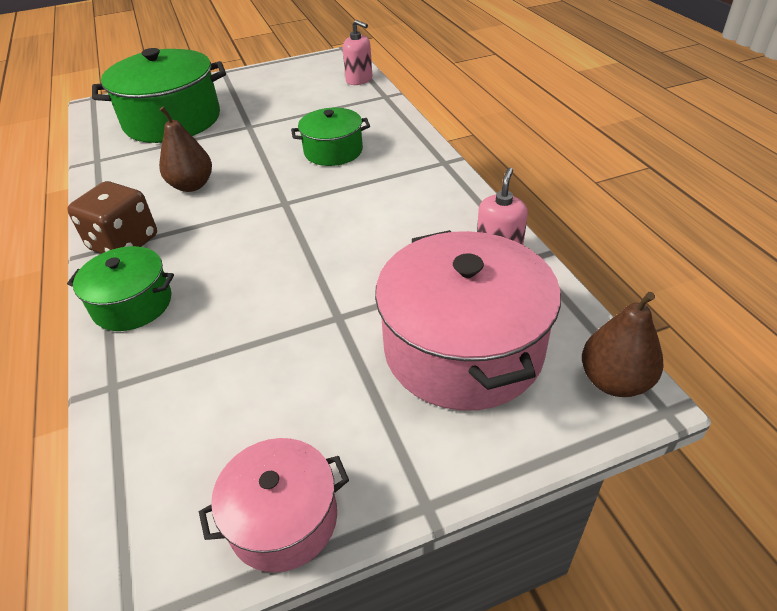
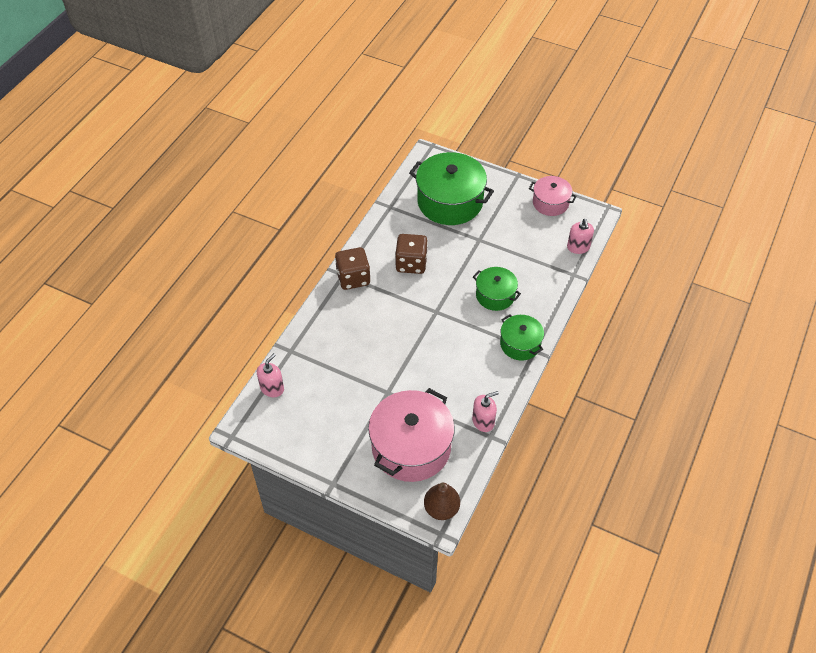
camera: 45 degrees right, 10 degrees up
(132, 304) = (328, 317): green pot -> green pot (520, 344)
(134, 463) = (272, 388): none -> pink soap dispenser
(192, 185) = (411, 263): brown pear -> brown dice
(283, 519) = (293, 447): pink pot -> pink pot (550, 203)

